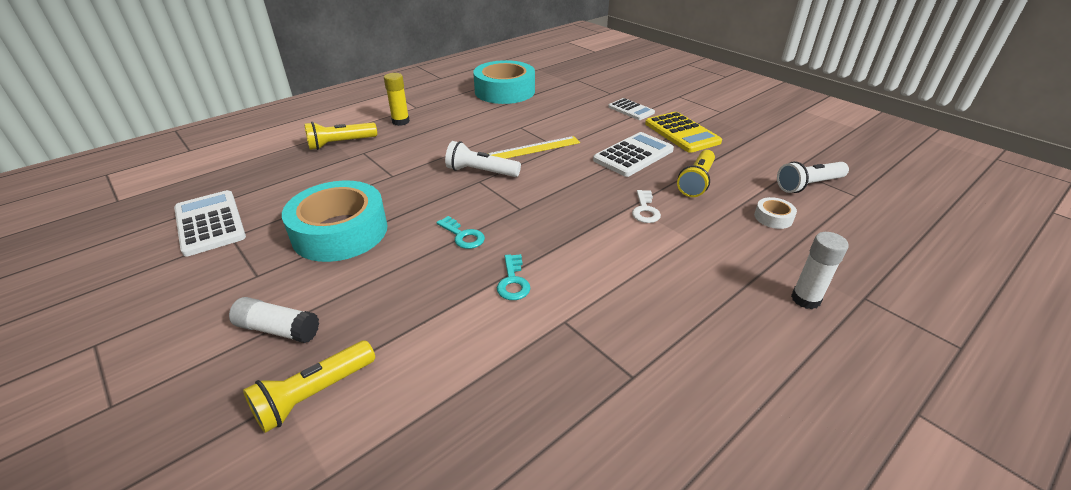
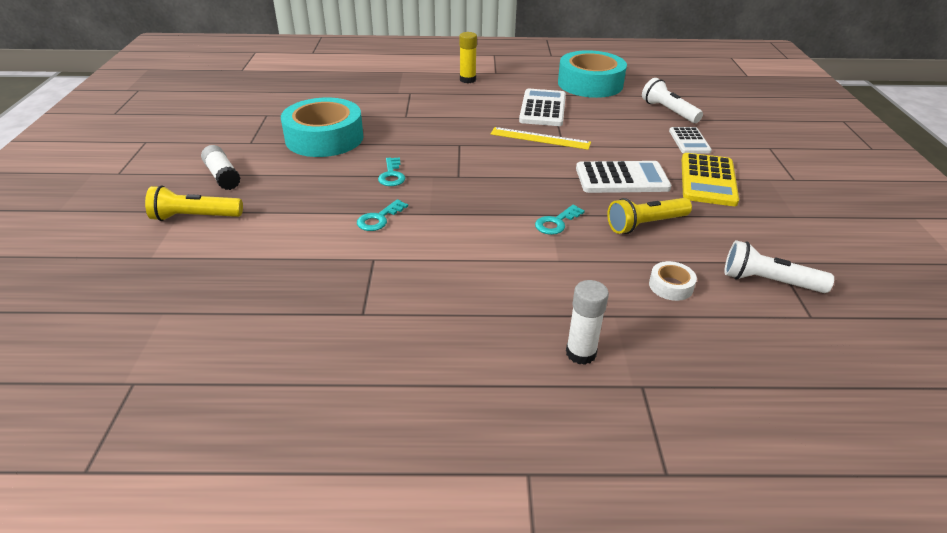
camera: 40 degrees right, 0 degrees up
(210, 223) = (266, 102): white calculator -> white calculator (543, 109)
(340, 143) = (404, 81): yellow flashlight -> none
(481, 172) = (470, 138): white flashlight -> white flashlight (668, 111)
(645, 210) = (556, 223): white key -> turquoise key

